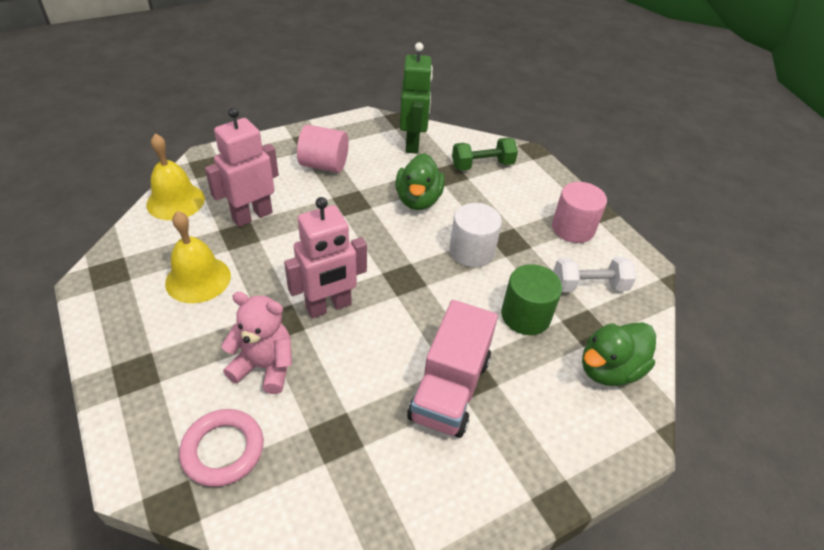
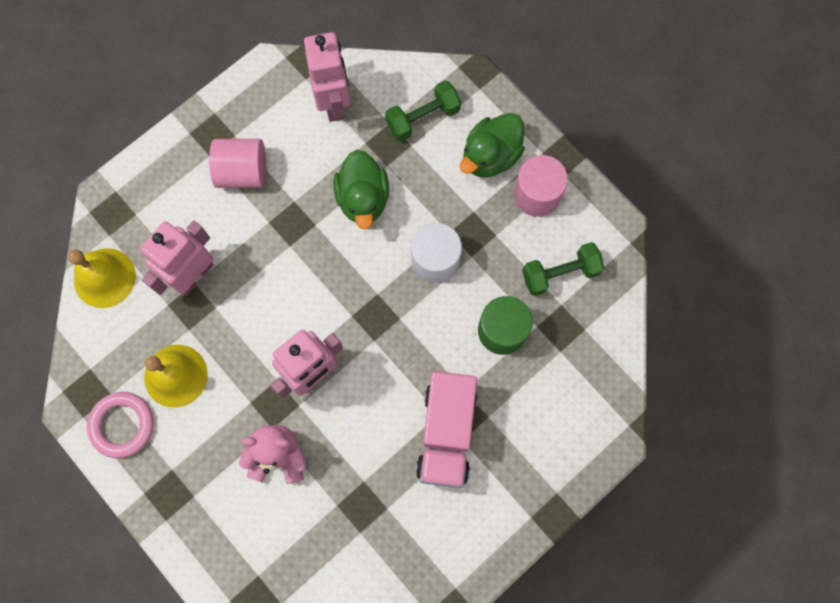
camera: 10 degrees left, 30 degrees up
(223, 450) = (274, 544): pink ring -> pink ring (122, 425)
(413, 144) = (334, 102): green robot -> pink robot
(589, 286) = (560, 273): white dumbbell -> green dumbbell
(609, 369) = (585, 372): green duck -> green duck (490, 156)

